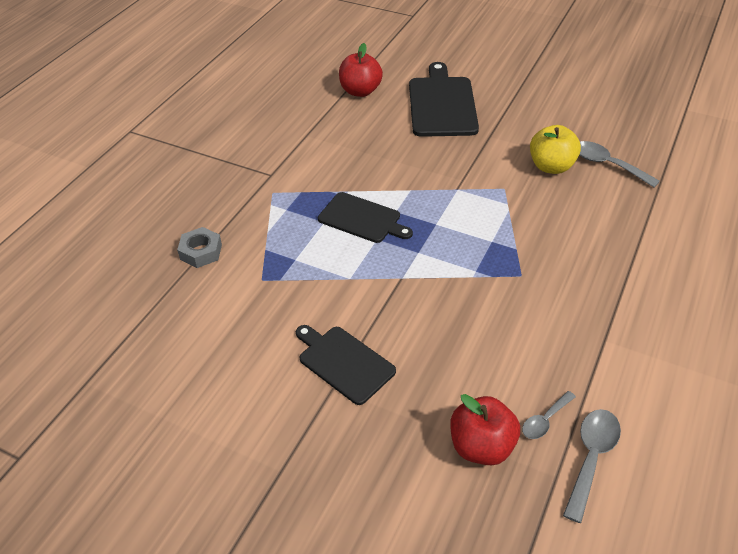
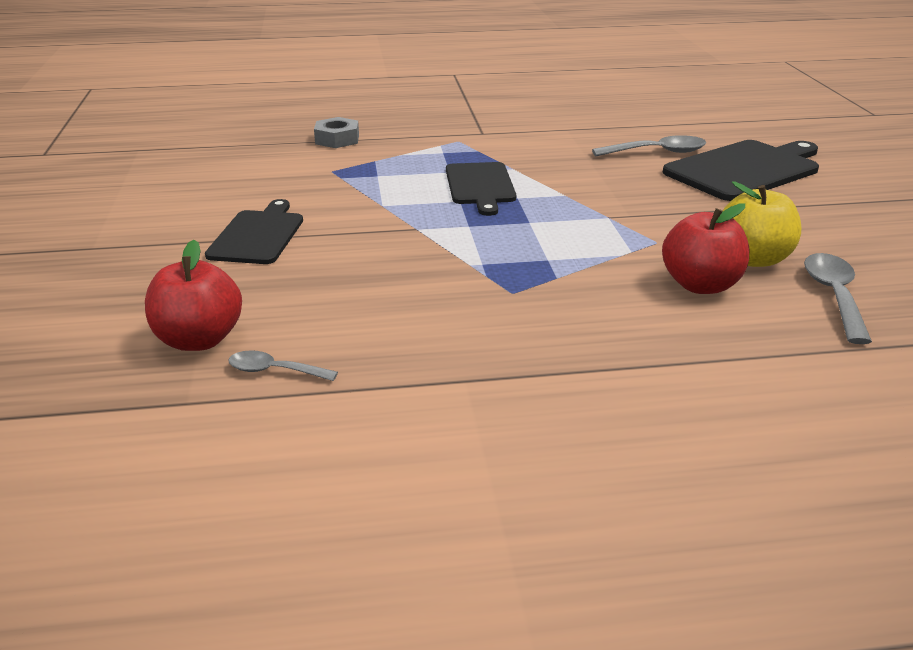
camera: 55 degrees right, 15 degrees down
(360, 91) = (683, 129): red apple -> red apple (701, 285)
(591, 458) = (236, 421): grey spoon -> grey spoon (657, 152)

